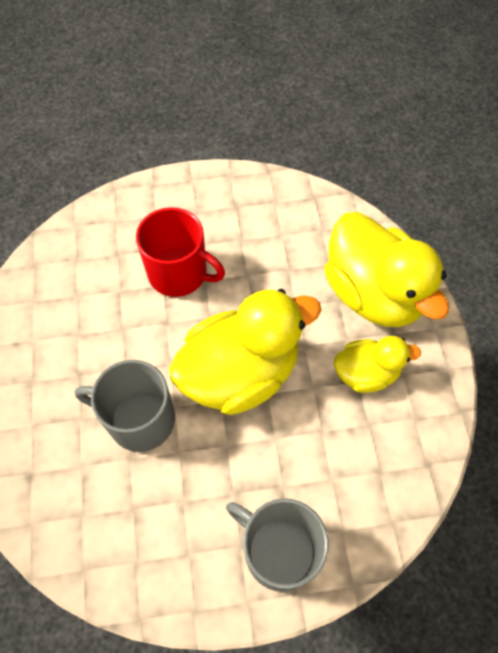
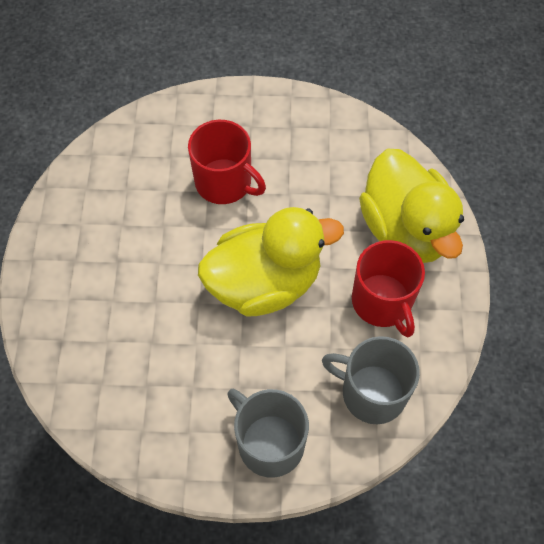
camera: 10 degrees right, 0 degrees up
(139, 419) = (165, 309): grey mug -> grey mug (371, 392)
(366, 373) = (382, 302): yellow duck -> red mug

